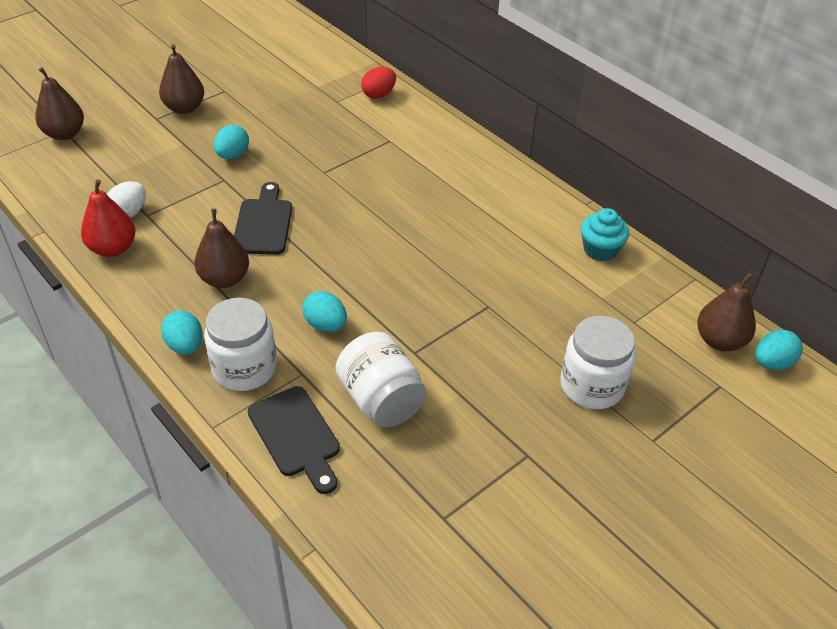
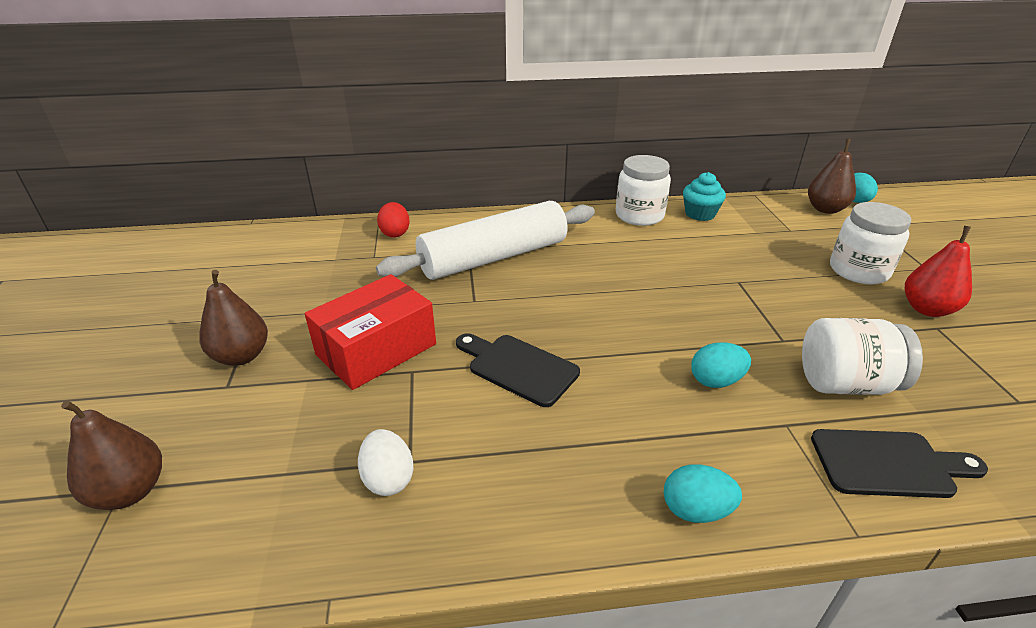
camera: 55 degrees left, 10 degrees down
(113, 248) = (447, 522): red pear -> red pear (927, 309)
(224, 279) = (592, 431): brown pear -> none
(232, 155) = (376, 349): turquoise egg -> red box
(244, 368) = (760, 468): white jar -> white jar (639, 215)
(392, 157) = (494, 257): none -> white rolling pin

